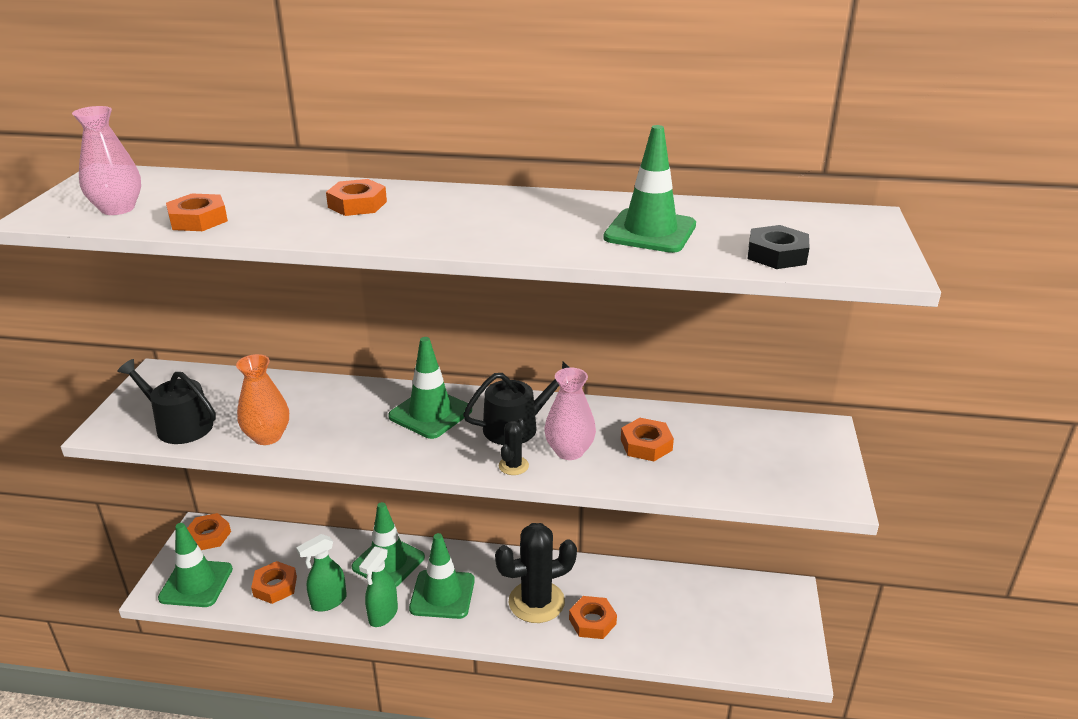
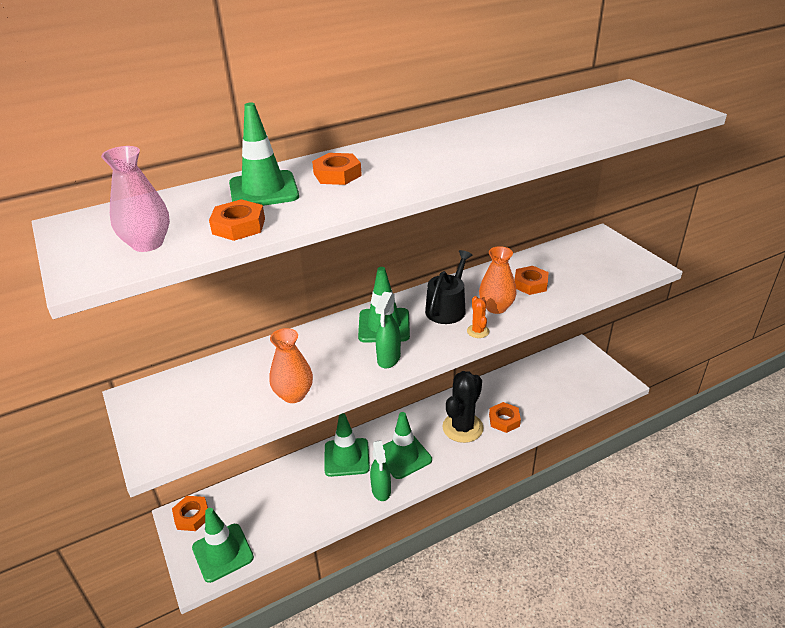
camera: 35 degrees left, 5 degrees up
(179, 425) = (211, 422): black watering can -> none
(275, 586) = (286, 518): orange nut -> none
(328, 602) = (335, 505): green spray bottle -> green spray bottle (388, 359)
(513, 466) = (478, 331): black cactus -> orange cactus
(569, 451) = (496, 307): pink vase -> orange vase
(650, 231) = (546, 130): green traffic cone -> green traffic cone (263, 190)
(777, 255) = (629, 121): black nut -> none

